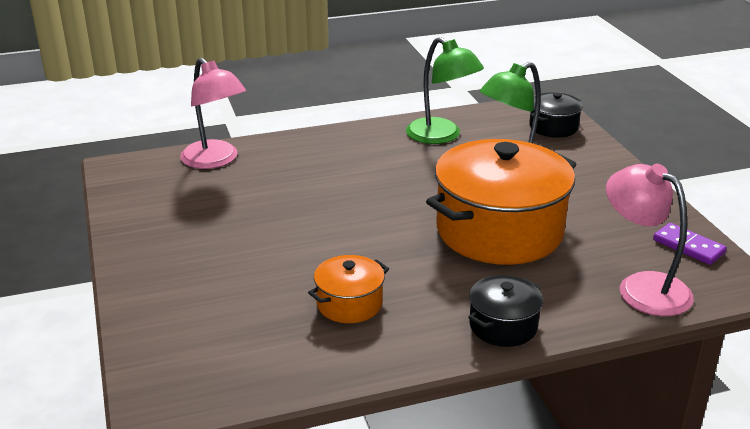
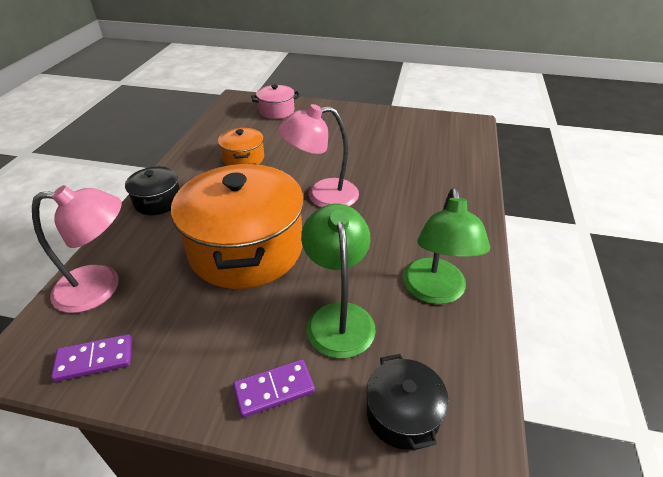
camera: 120 degrees right, 10 degrees up
(181, 334) = (276, 111): none -> pink pot
(215, 160) = (459, 157): pink lamp -> pink lamp (322, 195)
(441, 136) = (435, 291): green lamp -> green lamp turned 75 degrees counterclockwise
(599, 169) = (274, 389): none -> purple domino

